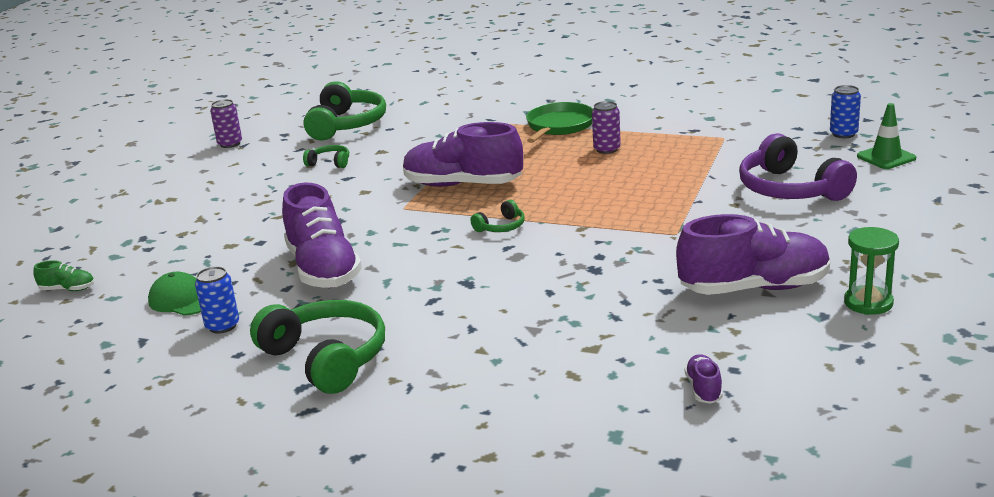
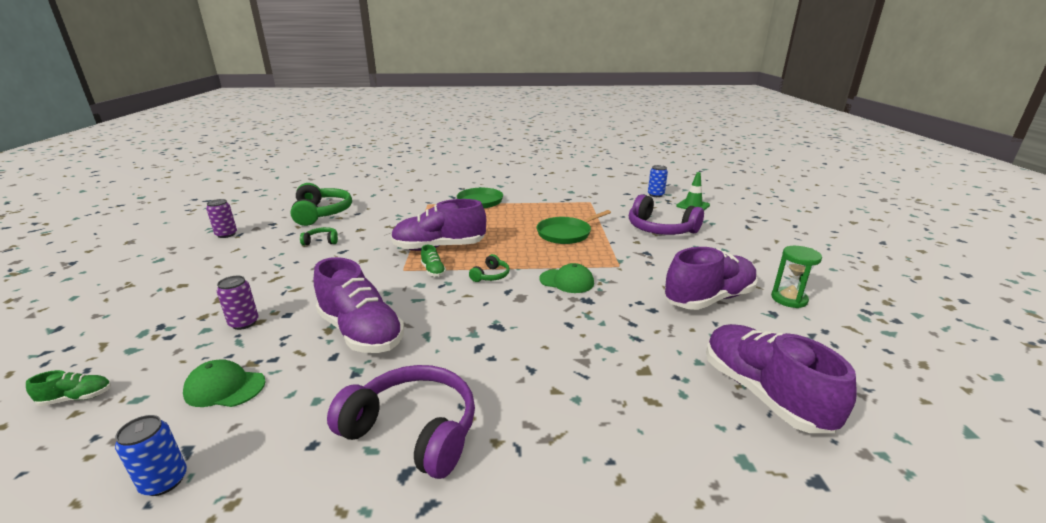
camera: 25 degrees left, 0 degrees up
(222, 326) = (281, 412): blue can -> blue can (164, 481)
(326, 358) = (413, 430): green headphones -> purple headphones
(437, 213) = (433, 271): none -> green shoe
(589, 244) = (567, 281): none -> green cap
(607, 149) = (523, 215): purple can -> purple can (244, 323)
(643, 183) = (566, 234): none -> green pan
(703, 389) = (763, 393): purple shoe -> purple shoe, size x2.38

